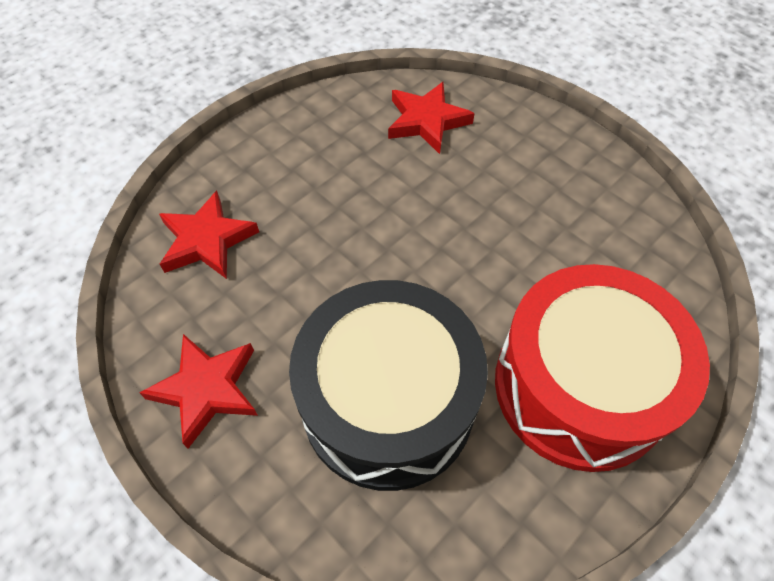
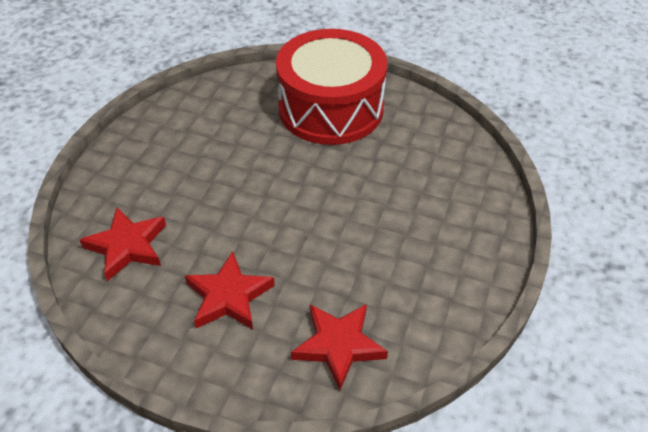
camera: 115 degrees left, 10 degrees down
(206, 389) = (455, 277): red star -> red star (228, 296)
(388, 403) = (397, 183): black drum -> none

